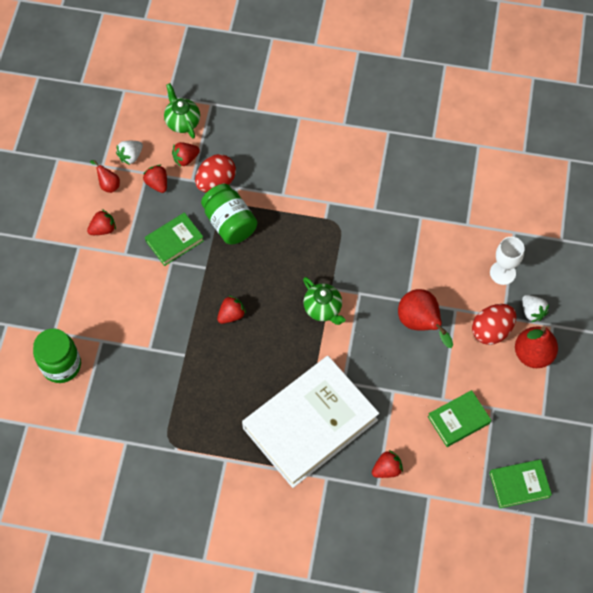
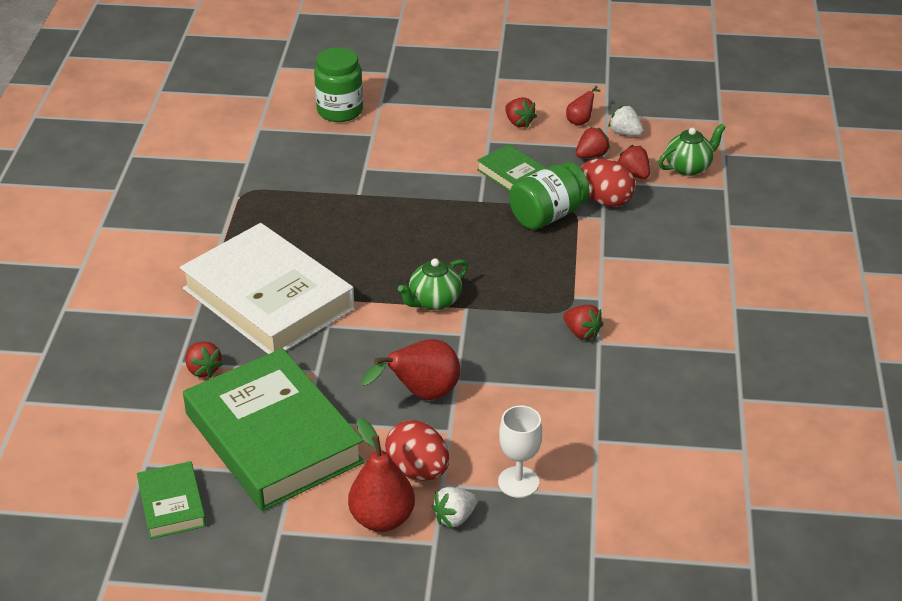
camera: 85 degrees right, 25 degrees down
(231, 315) = (416, 225): red strawberry -> red strawberry (581, 333)
(458, 420) = (273, 438): green book -> green book, size x2.16

